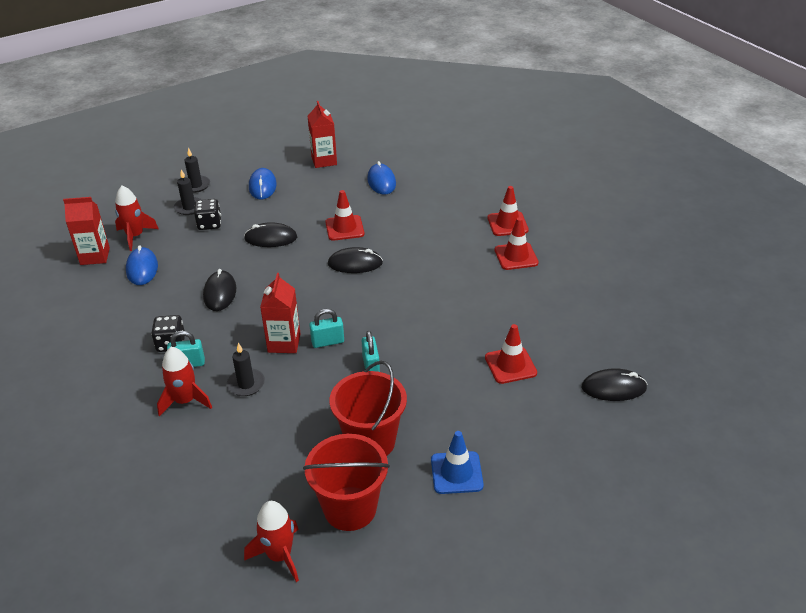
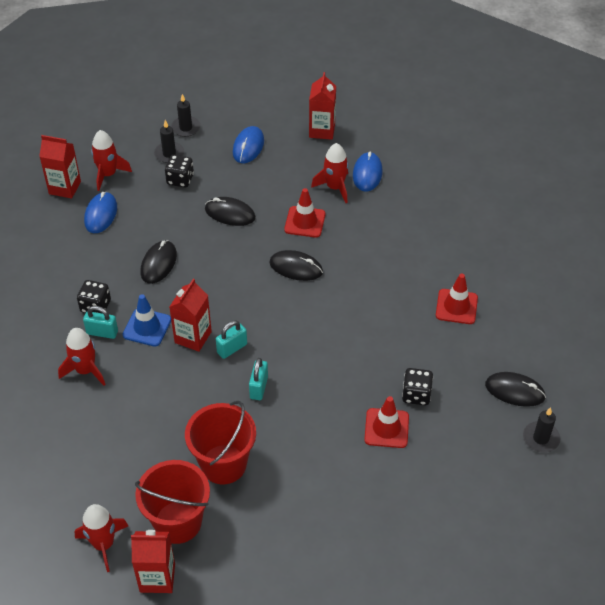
camera: 20 degrees right, 10 degrees up
(246, 384) = (143, 370): black candle -> black candle (541, 438)
(327, 342) = (232, 348): turquoise padlock -> turquoise padlock turned 45 degrees counterclockwise
(354, 569) = (157, 577): none -> red carton
(358, 197) = (335, 187): none -> red rocket
(456, 473) = (283, 520): blue traffic cone -> blue traffic cone (147, 327)
(507, 224) = (468, 264): red traffic cone -> none
(521, 331) = (416, 394): none -> black dice
(613, 388) = (471, 484): black mouse -> black mouse (514, 391)

